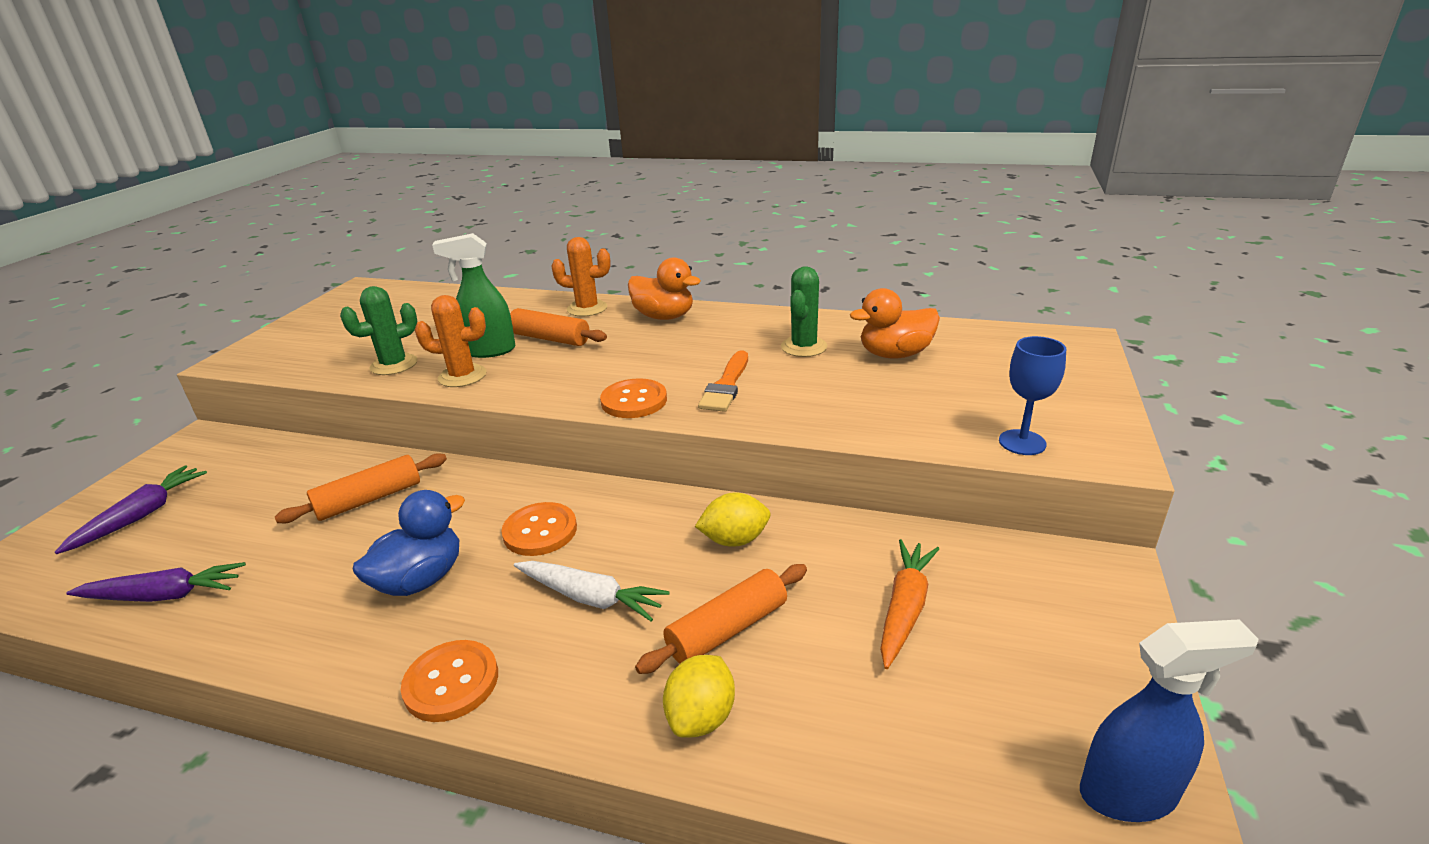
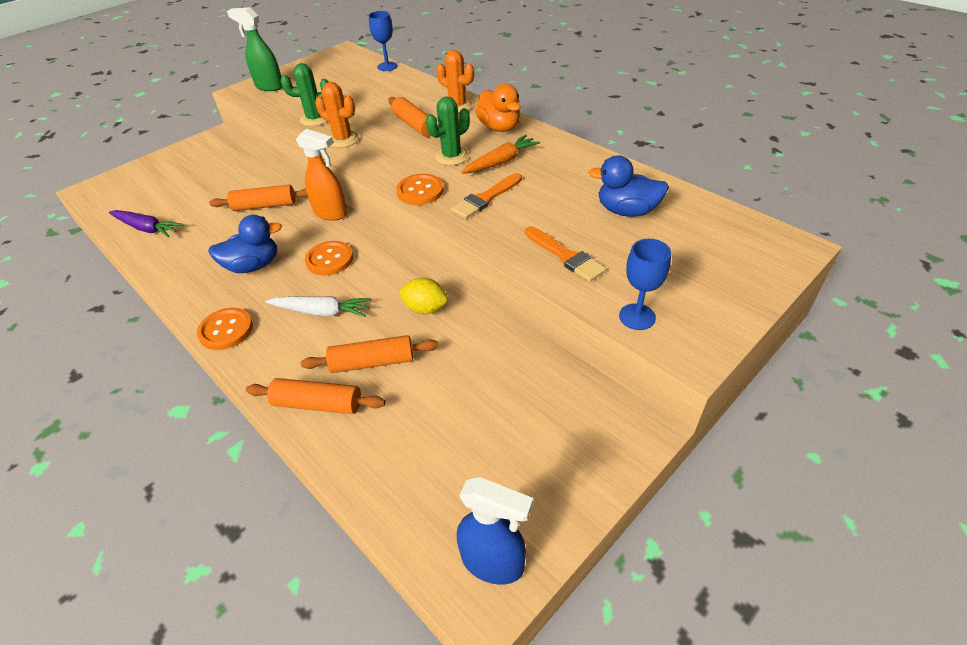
camera: 30 degrees right, 15 degrees up
(141, 515) = (165, 177): purple carrot -> none
(446, 291) = (387, 66): none -> blue goblet
(489, 351) = (372, 124): green spray bottle -> green spray bottle (269, 87)
(489, 477) = (331, 213): none -> orange spray bottle
(591, 598) = (322, 312): white carrot -> white carrot turned 45 degrees counterclockwise
(701, 717) = (318, 404): yellow lemon -> orange rolling pin
(804, 347) = (568, 183): green cactus -> green cactus (451, 156)
(882, 412) = (565, 256): none -> orange brush
(895, 354) = (626, 211): orange duck -> blue duck
(905, 608) = (480, 395): orange carrot -> orange carrot (501, 162)

